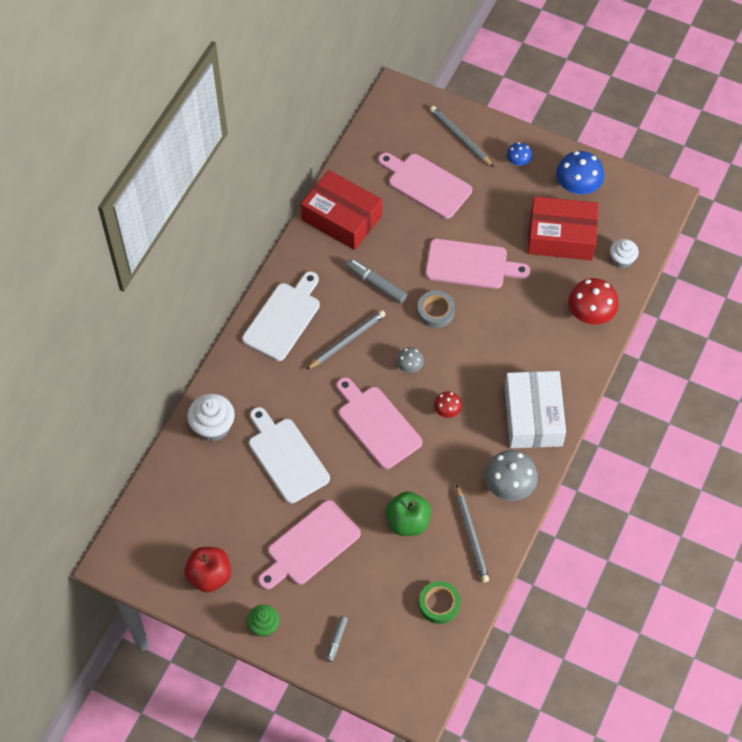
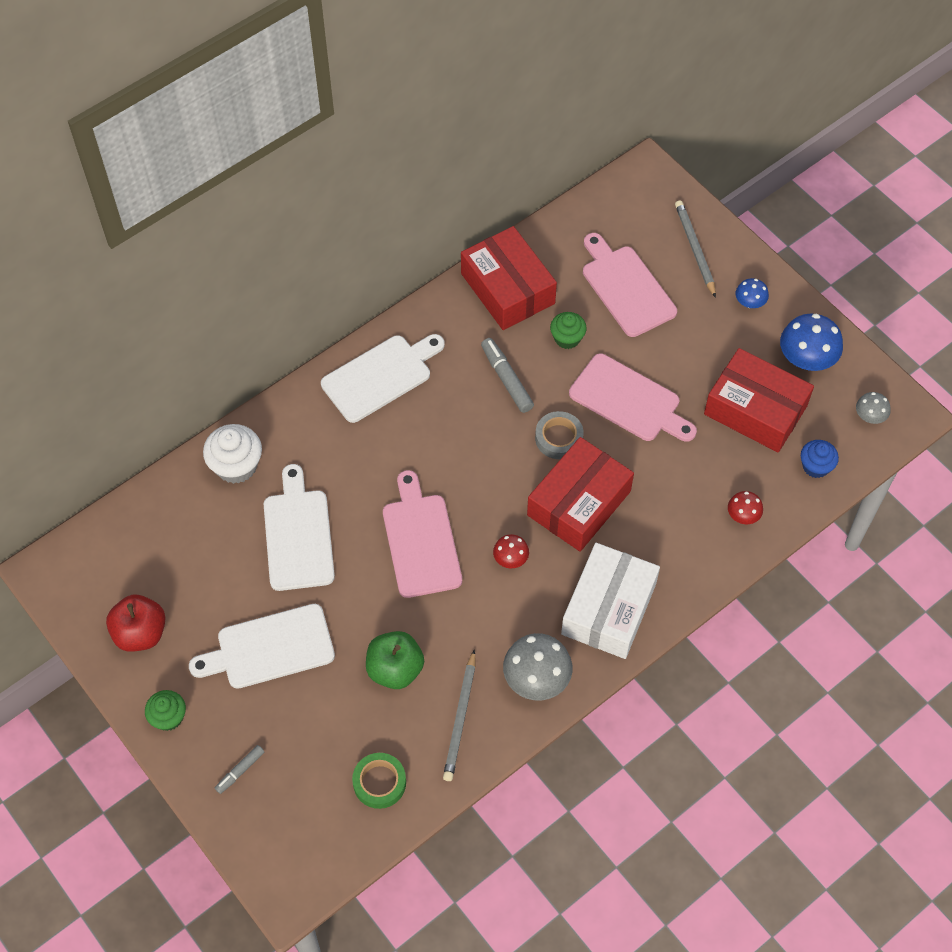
camera: 25 degrees right, 0 degrees up
(310, 545) = (270, 648): pink cutting board -> white cutting board
(347, 340) = (438, 430): grey pencil -> none
(403, 237) = (567, 338): none -> green cupcake
(409, 366) = (494, 489): grey mushroom -> grey mushroom (870, 416)
(474, 351) = (578, 503): none -> red box
(590, 314) = (743, 515): red mushroom -> red mushroom, size x0.54
(622, 259) = (815, 466): white cupcake -> blue cupcake

